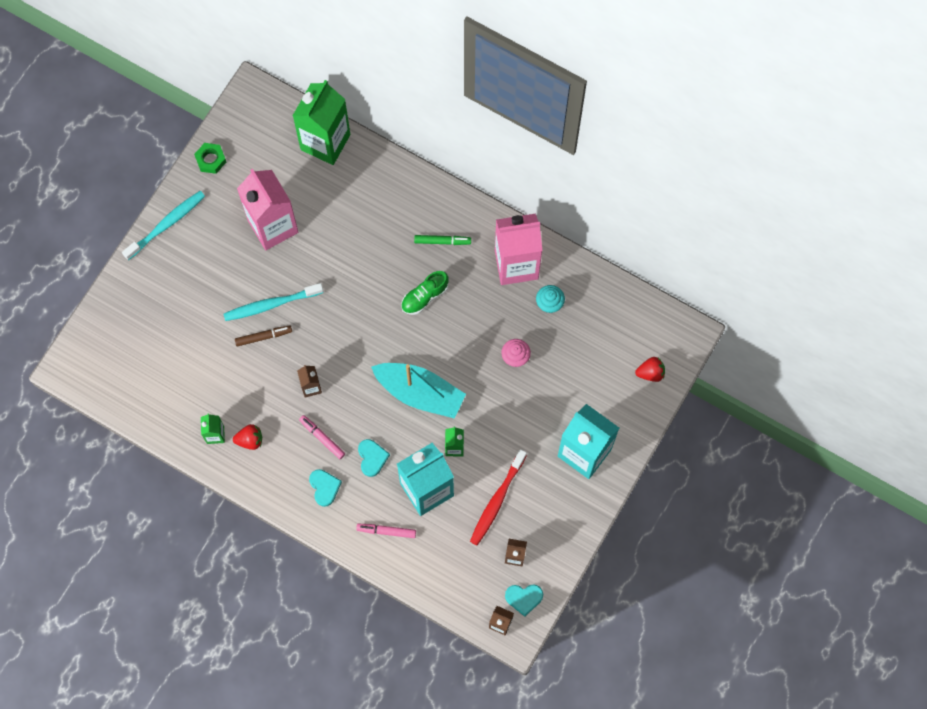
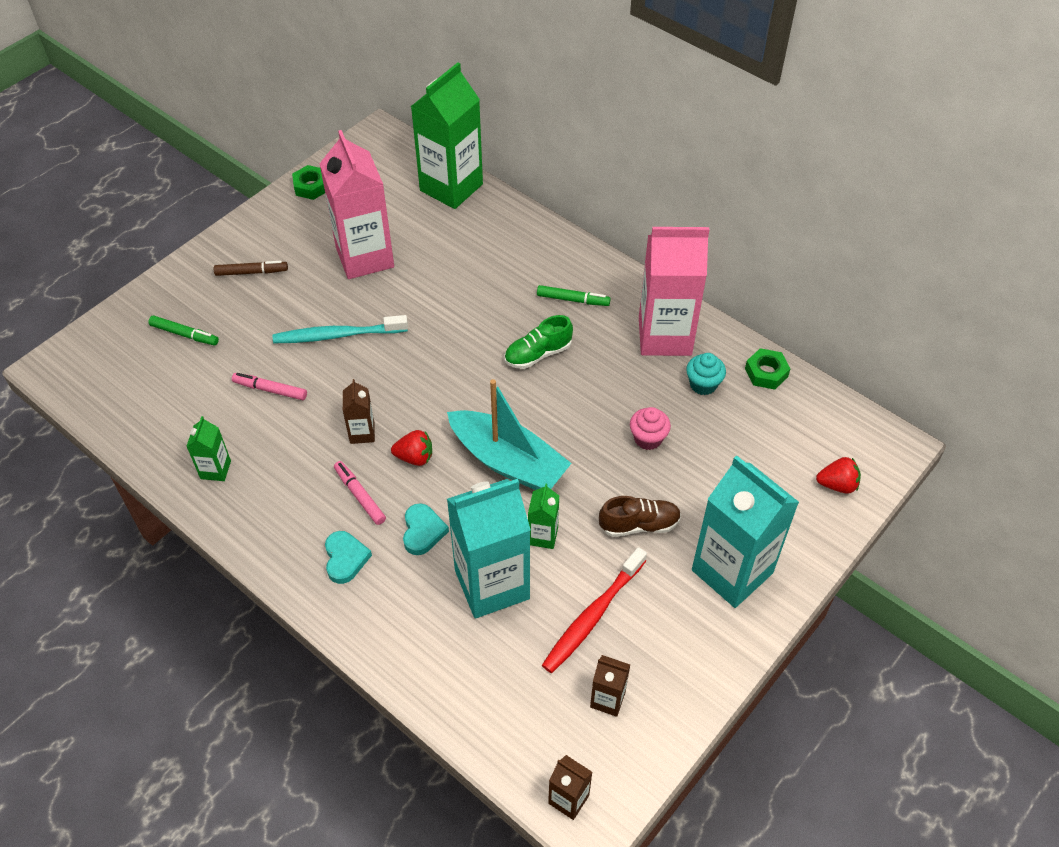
camera: 10 degrees right, 20 degrees down
(155, 323) = (184, 334): none -> green marker
(166, 224) = (237, 239): turquoise toothbrush -> none
(250, 440) = (260, 483): red strawberry -> red strawberry (415, 457)
(263, 337) = (317, 368): brown marker -> brown marker (251, 272)
(386, 531) = (419, 632): pink marker -> pink marker (270, 390)
(518, 428) = (639, 525): none -> brown shoe
(524, 598) = (612, 766): turquoise heart -> none
(594, 285) = (766, 373): none -> green nut

